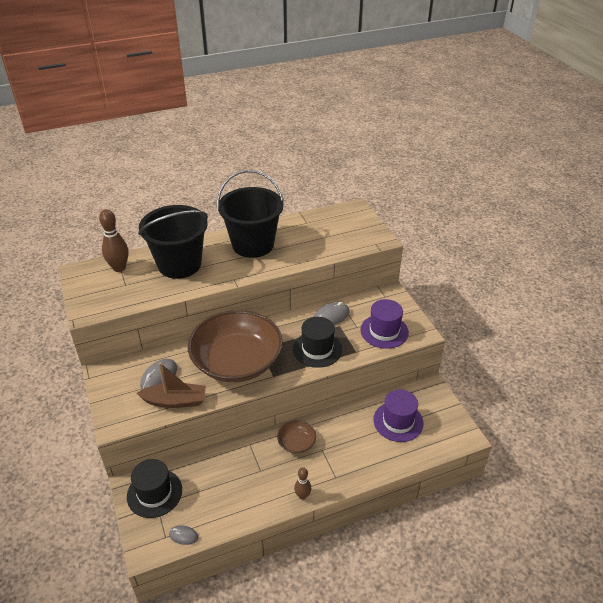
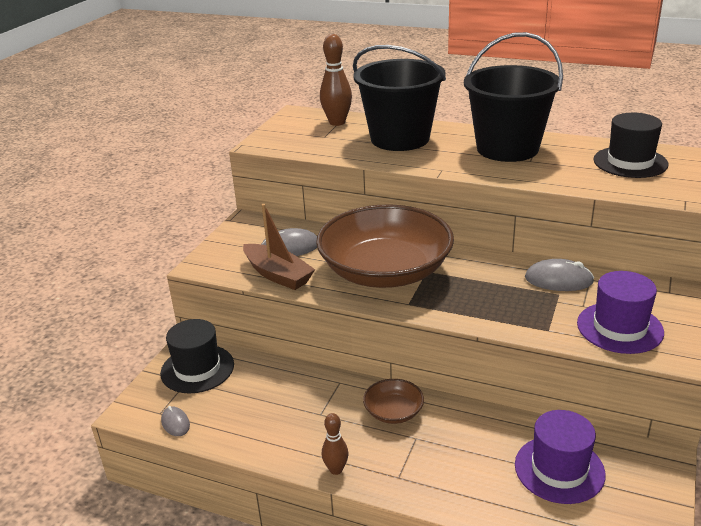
camera: 45 degrees right, 10 degrees down
(317, 349) = (497, 304): black hat -> black hat (630, 162)

